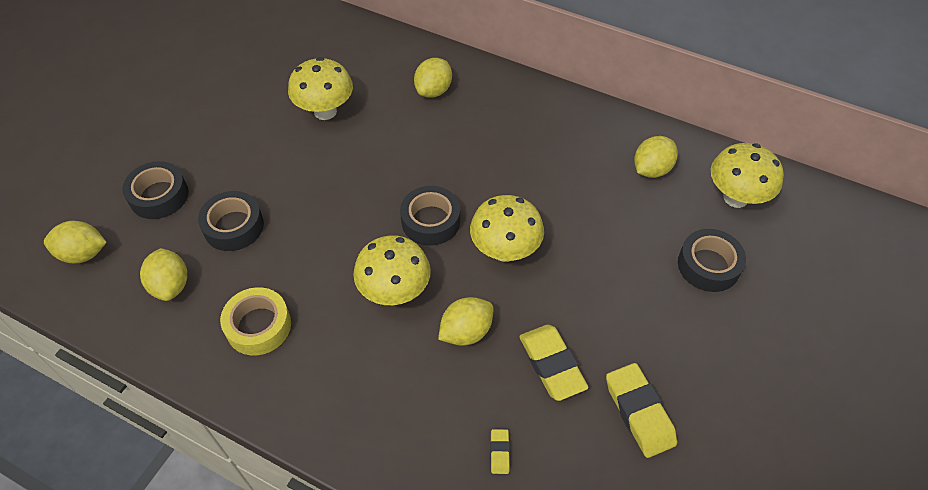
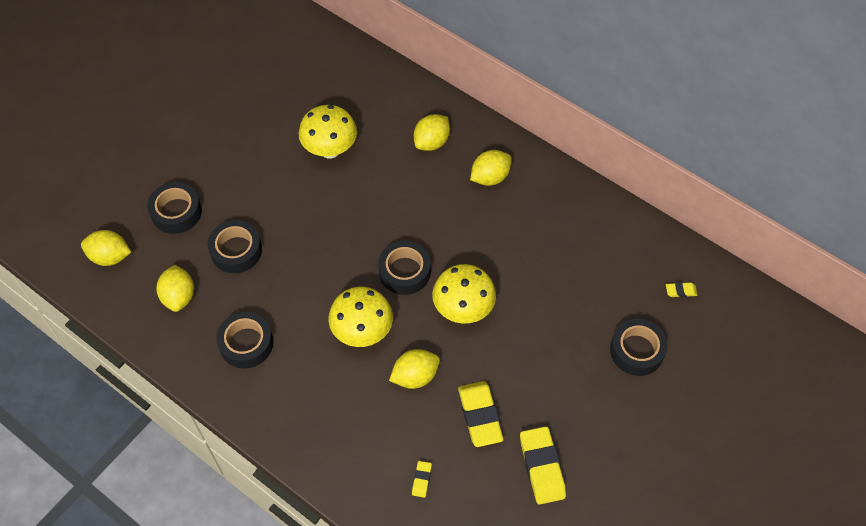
camera: 10 degrees right, 5 degrees up
(258, 326) = (246, 343): yellow tape -> black tape
(651, 169) = (612, 252): yellow lemon -> yellow lemon (490, 177)
(735, 198) = (680, 291): yellow mushroom -> yellow eraser

